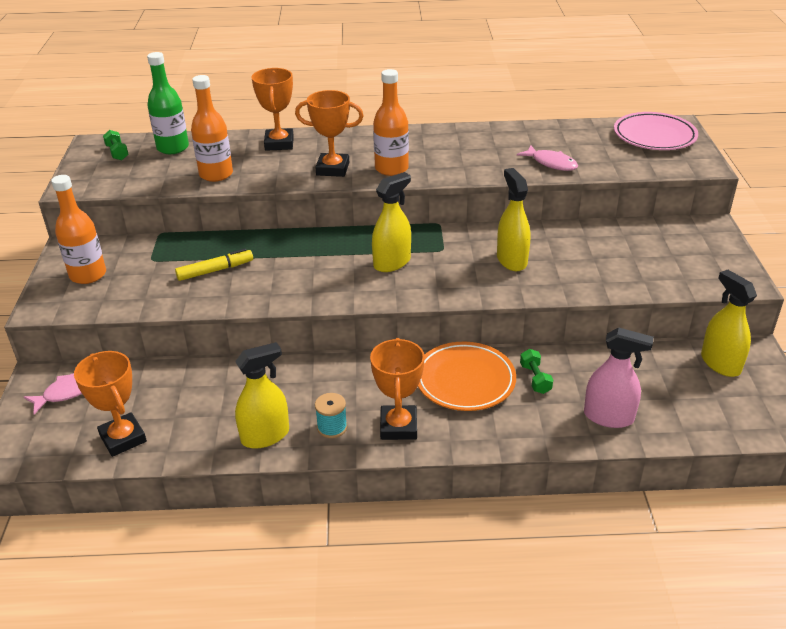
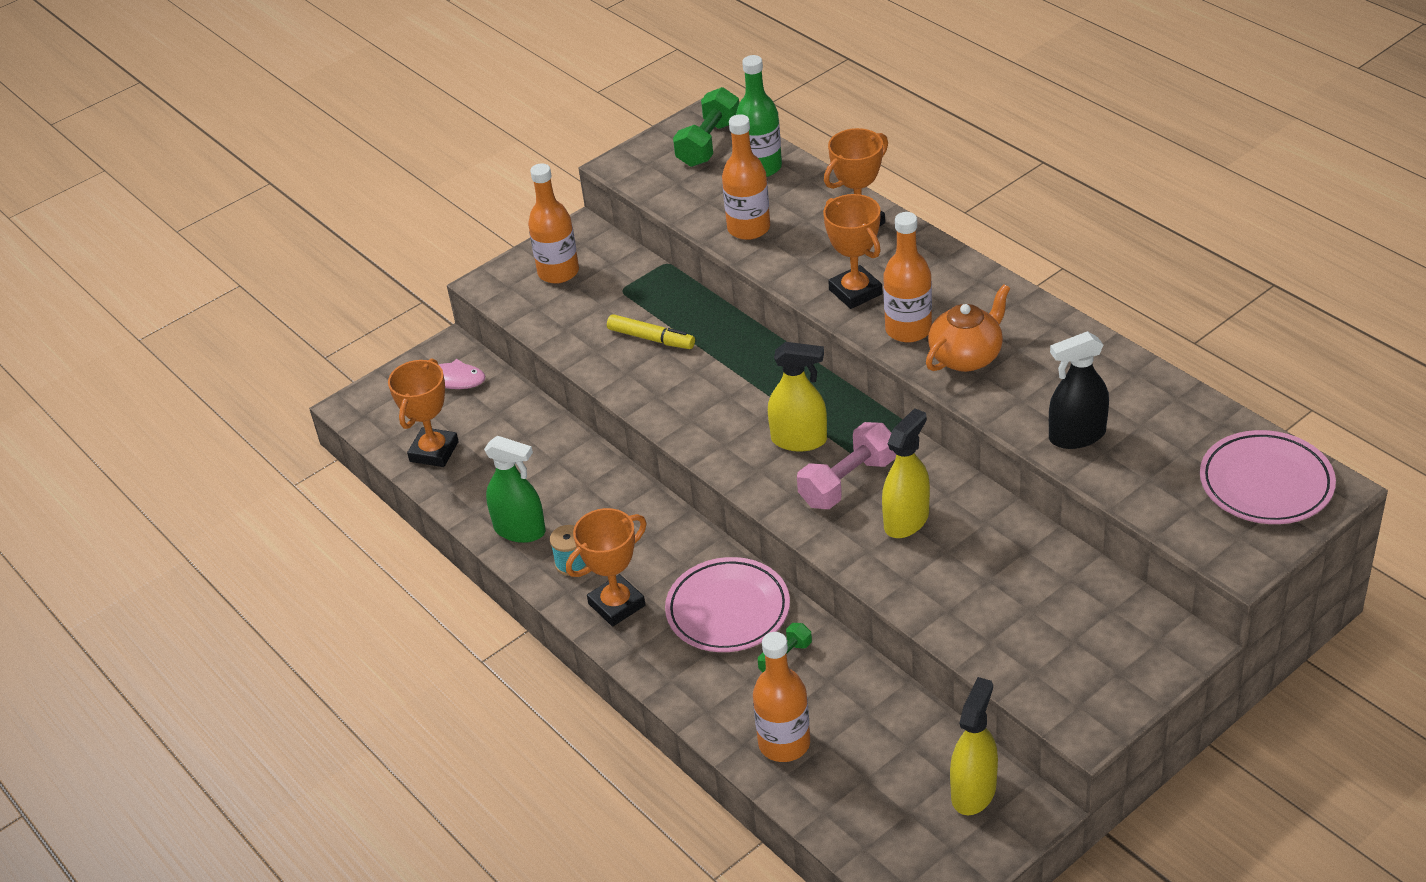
camera: 55 degrees right, 5 degrees up
(117, 153) = (709, 143): green dumbbell -> green dumbbell, size x1.81
(265, 436) = (520, 530): yellow spray bottle -> green spray bottle
(442, 163) = (966, 357): none -> orange teapot
(452, 264) = (848, 482): none -> pink dumbbell
(465, 380) = (728, 610): orange plate -> pink plate
(551, 163) = (1077, 436): pink fish -> black spray bottle
(608, 417) = (784, 743): pink spray bottle -> orange bottle

